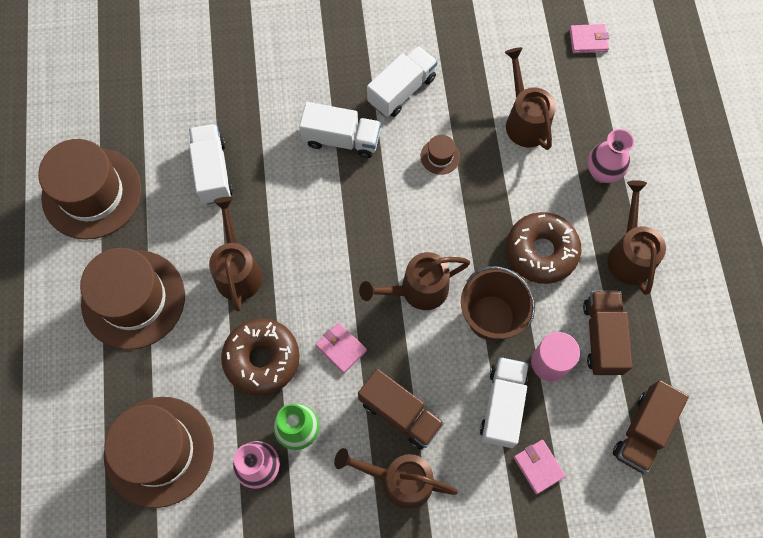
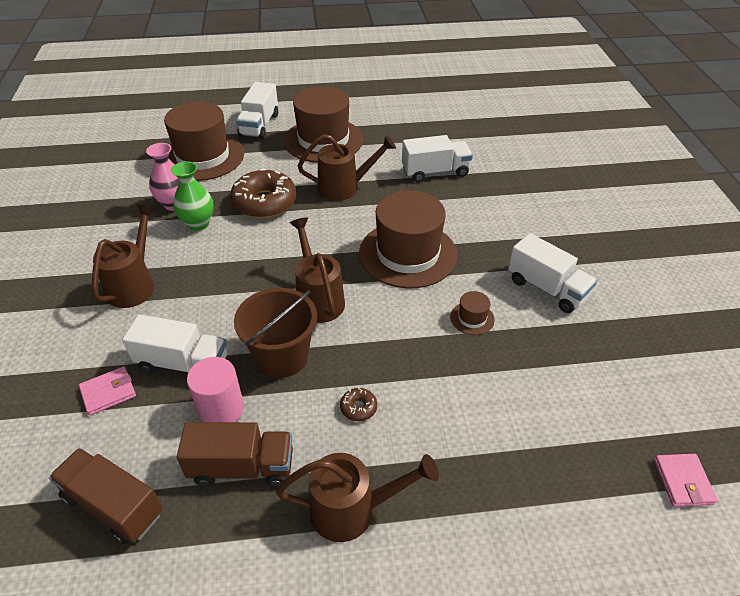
camera: 90 degrees right, 25 degrees down
(92, 193) = (410, 118): brown hat -> brown hat (407, 254)
(341, 139) = (480, 245): white truck -> white truck (259, 125)
(341, 348) = (266, 247): pink wallet -> none
(400, 413) = (196, 285): brown truck -> none
(524, 120) = (534, 398): brown watering can -> none
(541, 251) = (358, 408): brown donut -> brown donut, size x0.42
(602, 172) = (472, 484): pink vase -> none

